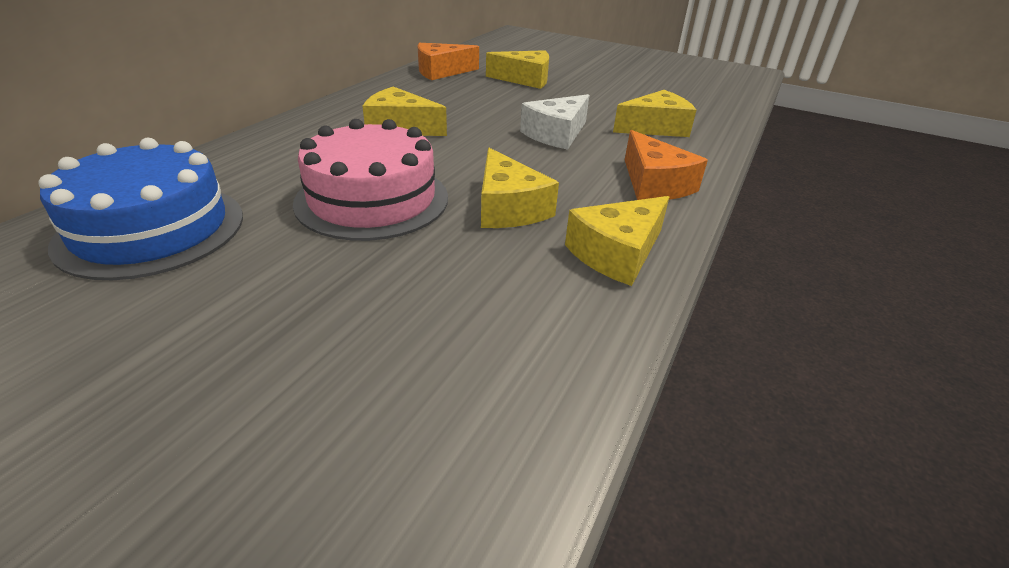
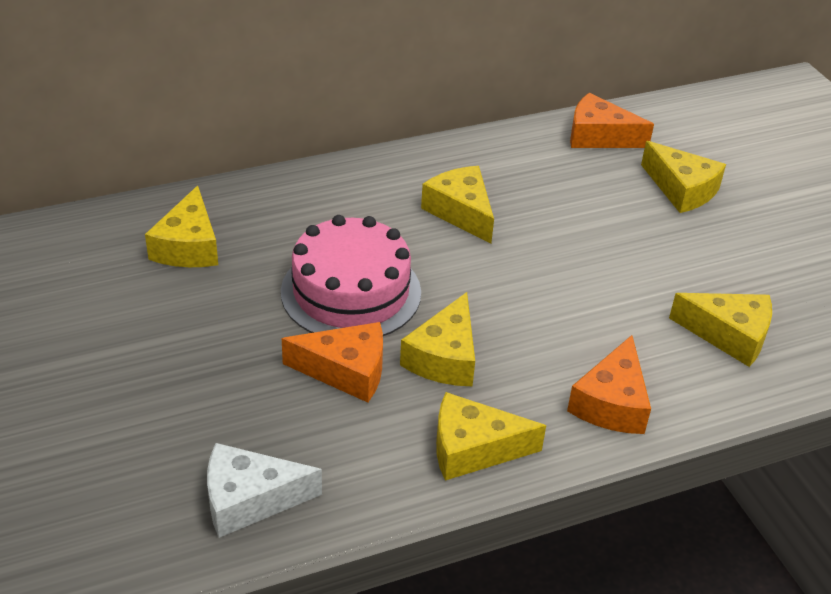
camera: 40 degrees right, 5 degrees up
(152, 229) = (188, 246): blue cake -> yellow cheese
(440, 252) = (346, 371): none -> orange cheese
(556, 134) = (602, 292): white cheese -> white cheese (249, 499)

